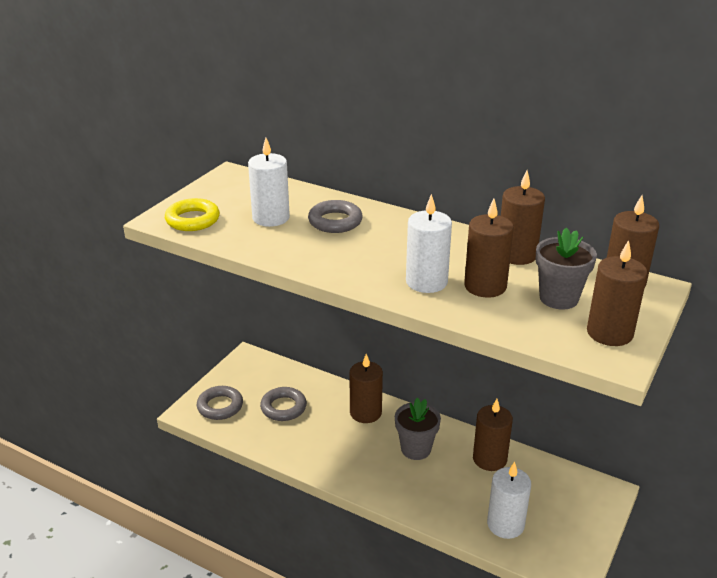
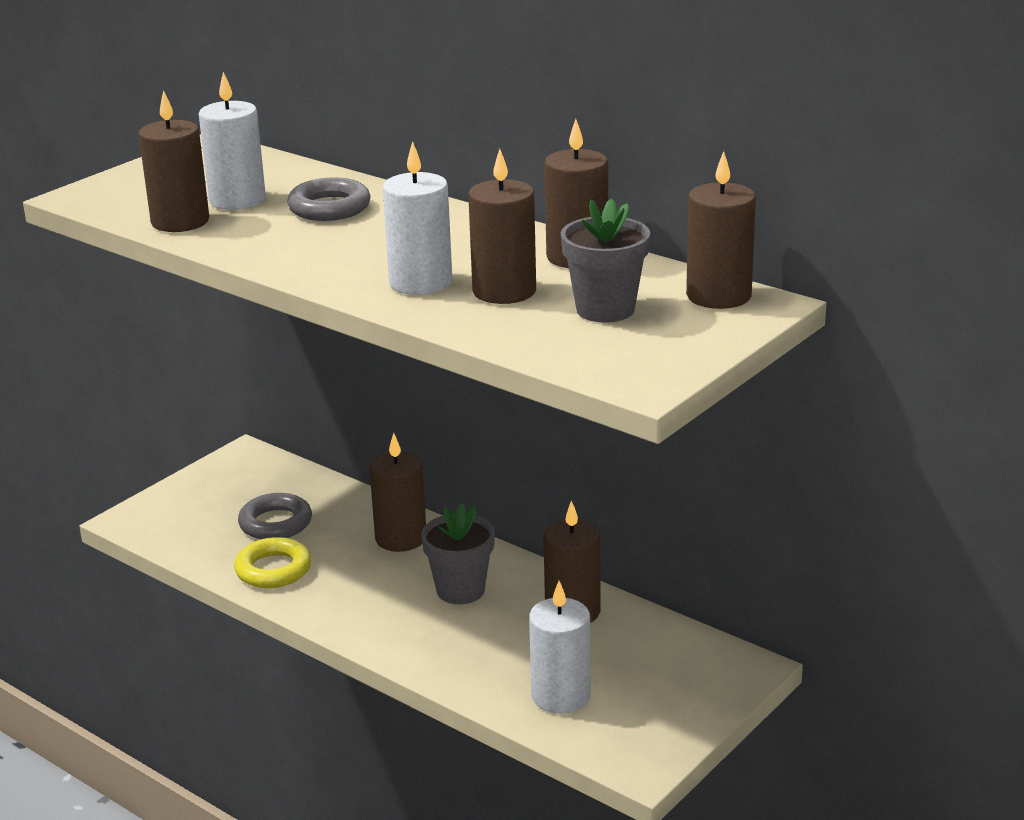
camera: 10 degrees right, 5 degrees down
(192, 220) = (123, 198): yellow ring -> yellow ring (273, 569)
(220, 406) = (179, 515): grey ring -> none
(609, 333) = (653, 352): brown candle -> brown candle (180, 222)

